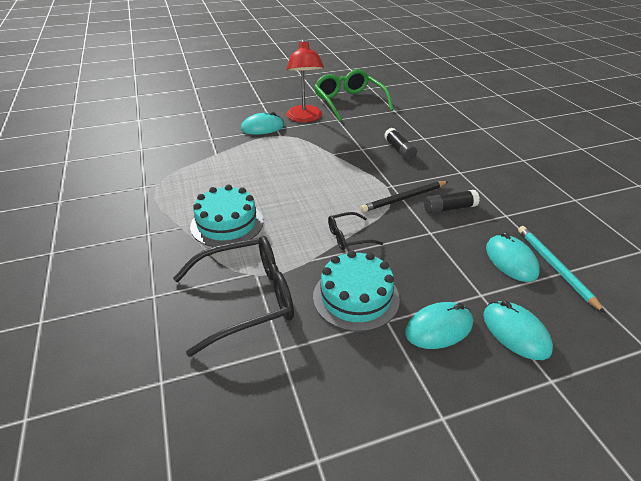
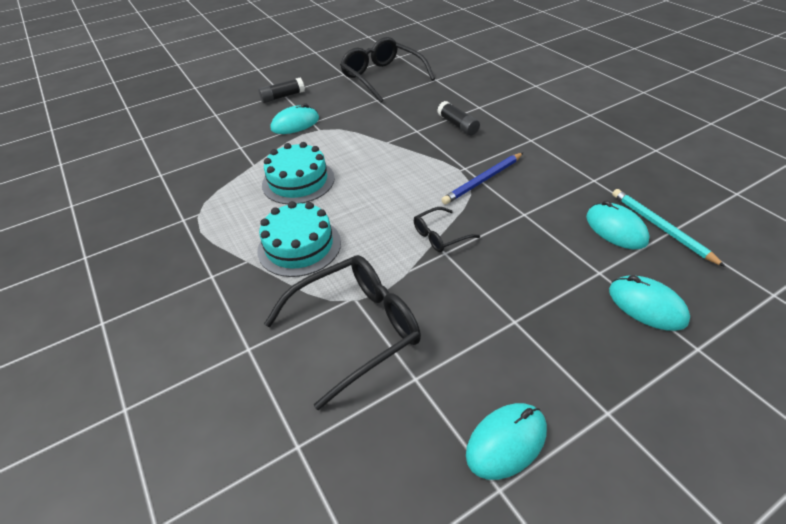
camera: 10 degrees left, 5 degrees up
(305, 118) = (339, 104): red lamp -> none
(349, 102) = (382, 77): green glasses -> black glasses
(356, 297) = (473, 302): turquoise cake -> turquoise cake (298, 181)
(404, 198) = (483, 180): black pencil -> blue pencil
(439, 328) = (570, 318): turquoise mouse -> turquoise mouse (506, 442)
(449, 208) = (534, 183): black glue stick -> black glue stick (282, 97)

